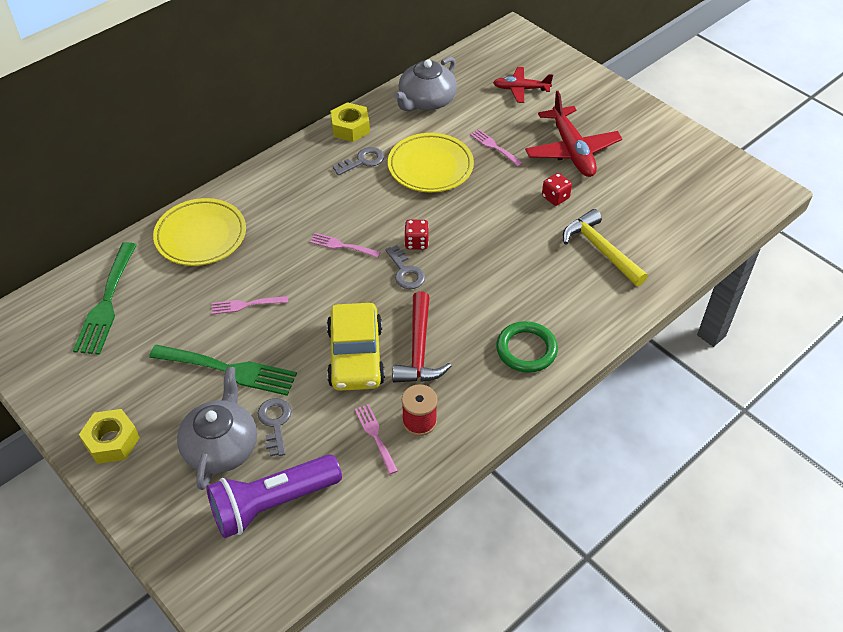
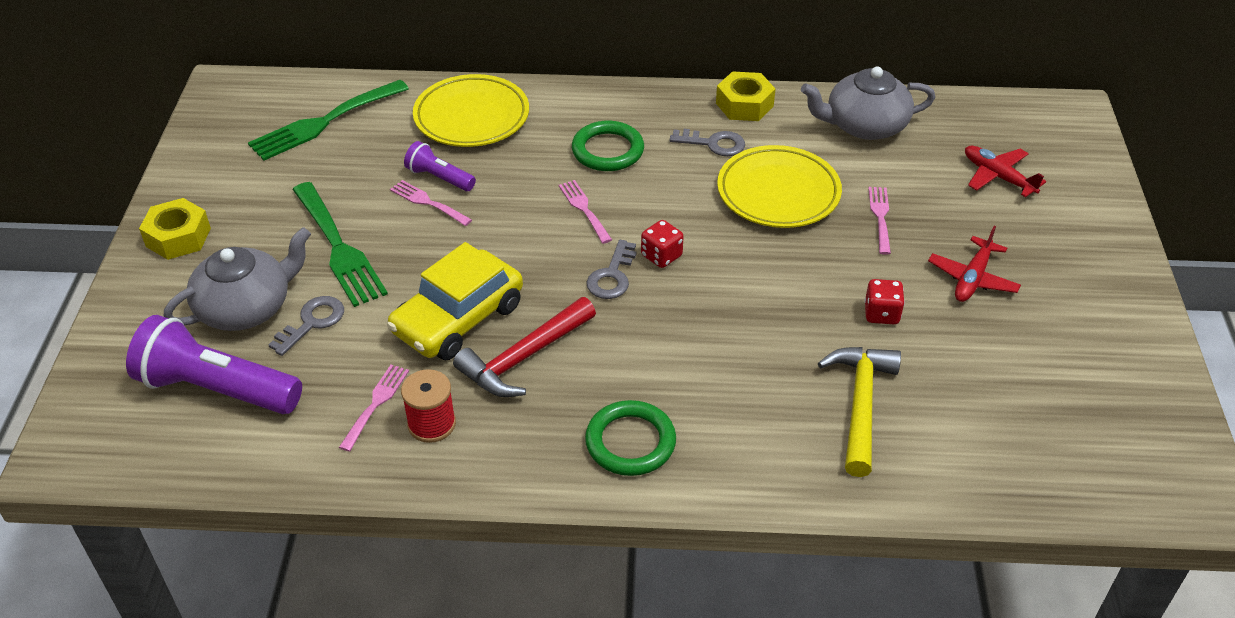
camera: 45 degrees right, 5 degrees down
(232, 286) = (439, 178): none -> purple flashlight
(310, 203) = (608, 150): none -> green ring
(572, 151) = (972, 278): red plane -> red plane, size x0.60

